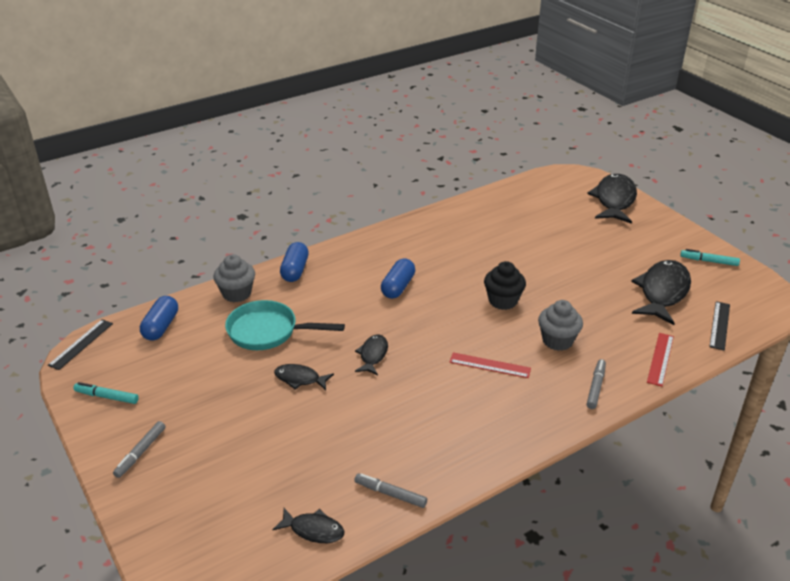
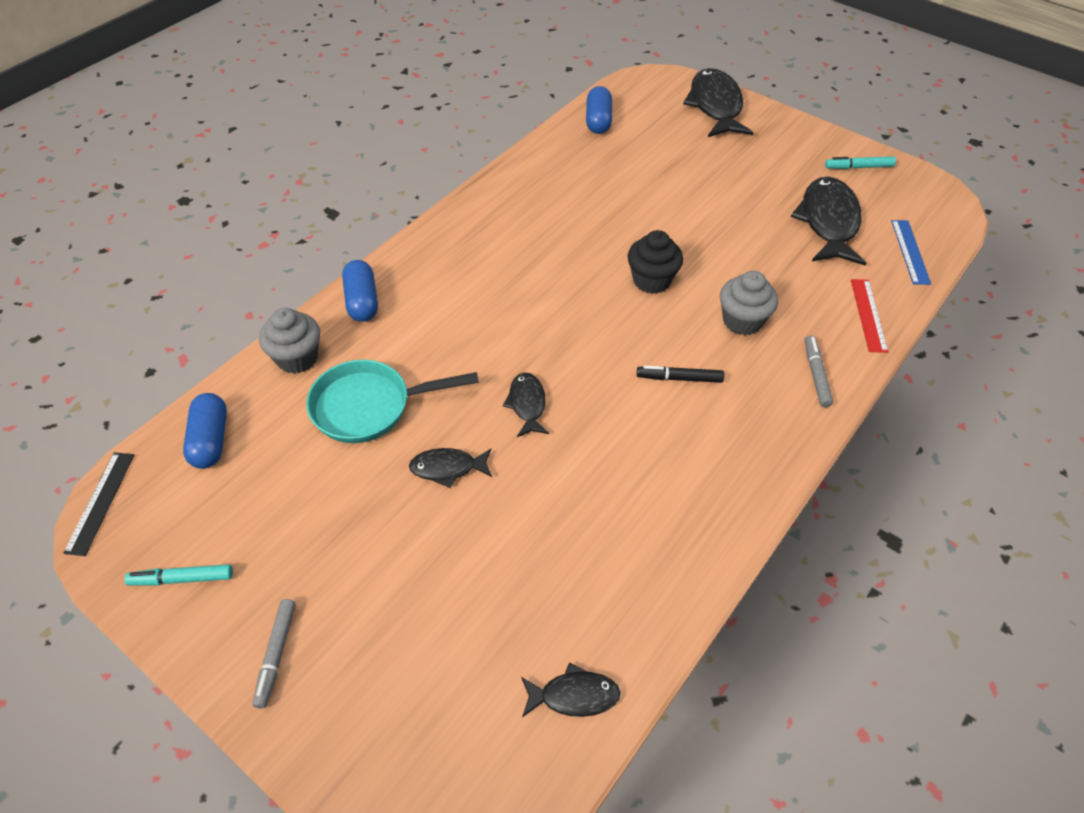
camera: 20 degrees left, 15 degrees up
(390, 494) = (646, 607): grey marker -> none
(398, 287) = (512, 293): blue capsule -> blue capsule (598, 121)
(490, 365) = (679, 378): red ruler -> black marker
(719, 325) = (910, 251): black ruler -> blue ruler

